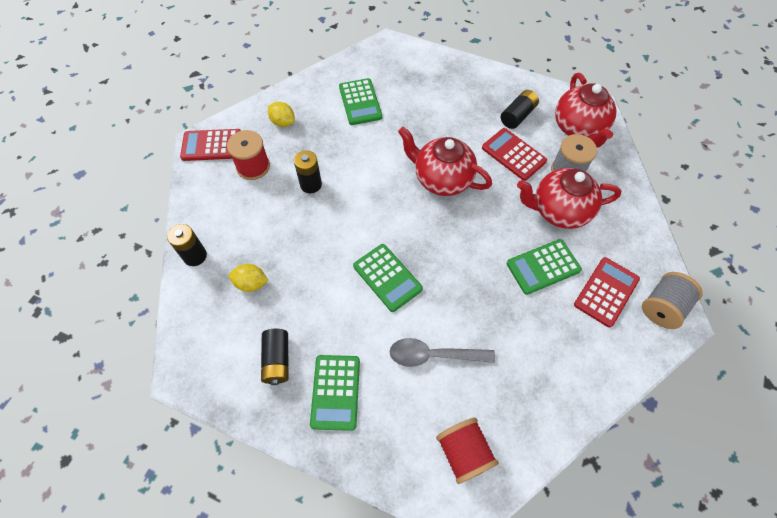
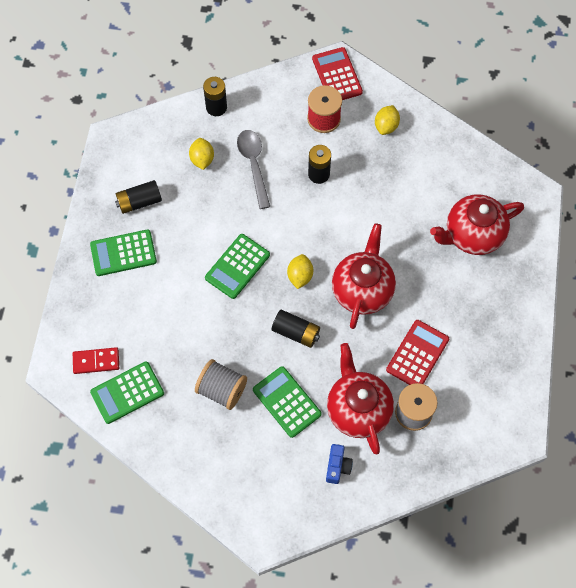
camera: 75 degrees right, 5 degrees up
(360, 102) = (438, 189): green calculator -> green calculator (127, 393)
(414, 225) = (300, 276): none -> yellow lemon
(433, 355) = (173, 321): grey spoon -> grey spoon (253, 165)
(464, 453) = (96, 361): red spool -> red domino
(517, 116) = (474, 350): black battery -> black battery (296, 332)
(578, 129) = (478, 419): red teapot -> red teapot (472, 235)
(606, 292) = (275, 464): red calculator -> none
(613, 240) = (337, 466): none -> blue camera
(662, 307) = (272, 519): grey spool -> grey spool (222, 390)

